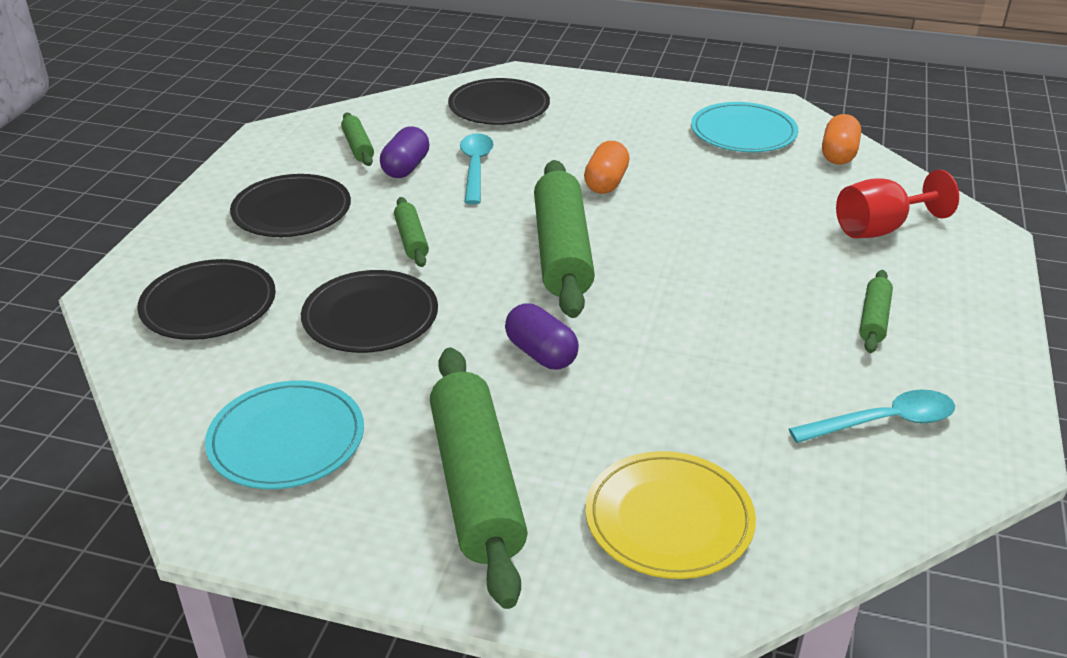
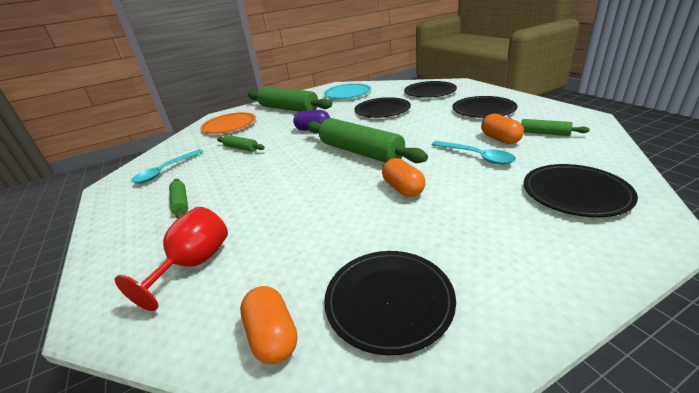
camera: 140 degrees right, 5 degrees down
(406, 168) = (500, 139): purple capsule -> orange capsule
(411, 240) = (422, 126): green rolling pin -> green rolling pin (241, 148)
(669, 519) = (229, 125): yellow plate -> orange plate
(743, 132) = (389, 301): turquoise plate -> black plate

